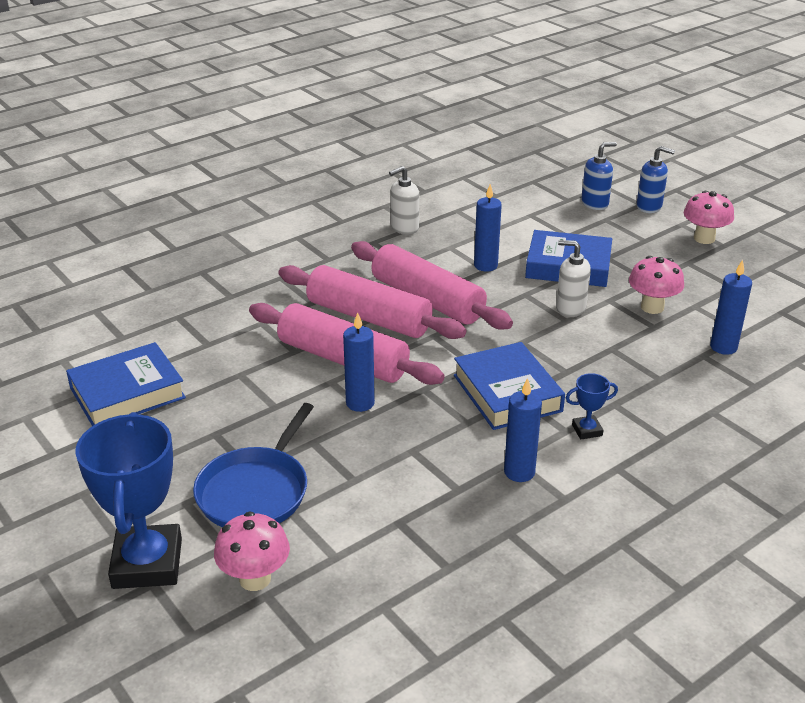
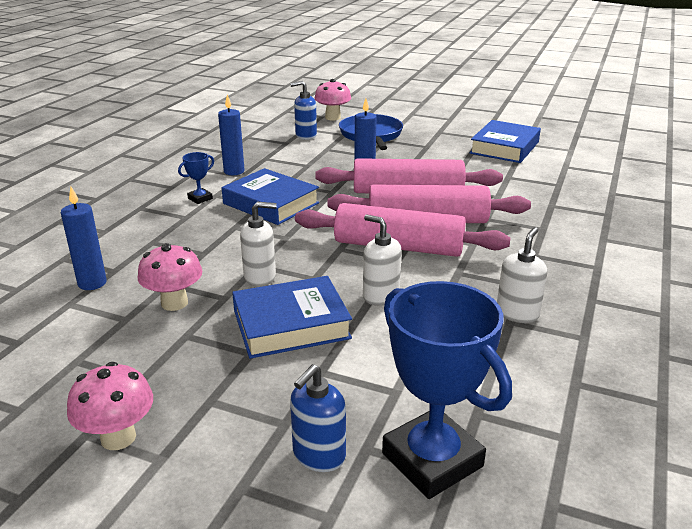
camera: 150 degrees right, 5 degrees down
(147, 563) = (384, 111): blue trophy -> blue trophy (432, 460)
(485, 265) = (380, 296): blue candle -> white soap dispenser
(649, 207) = (224, 485): blue soap dispenser -> blue soap dispenser (305, 136)

